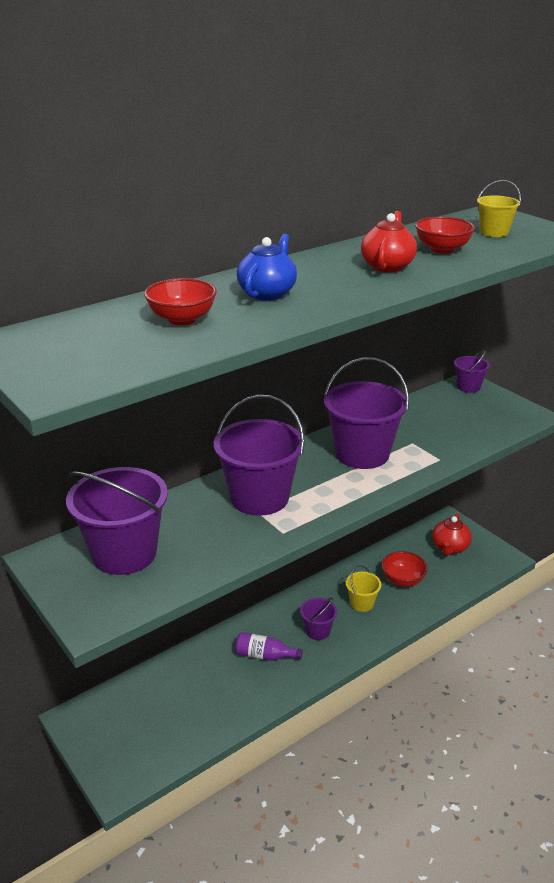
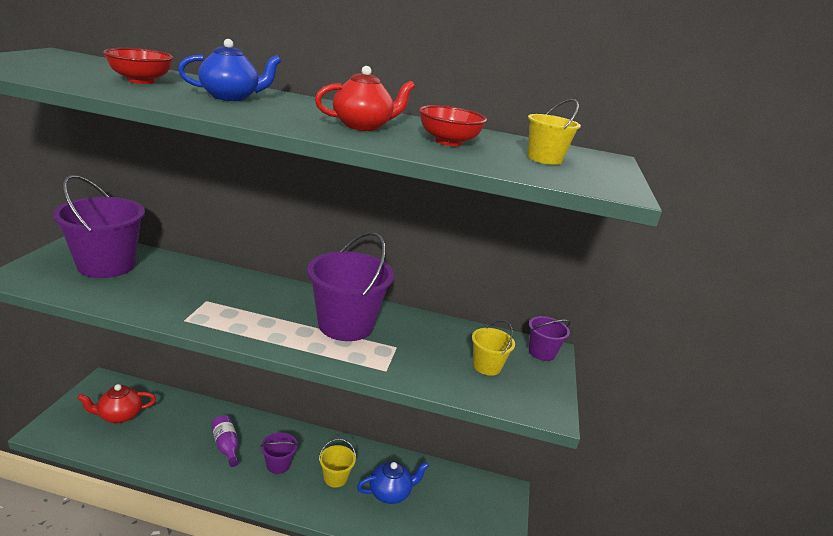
camera: 45 degrees right, 5 degrees down
(259, 498) = (227, 296): purple bucket -> none
(403, 580) = (390, 493): red bowl -> blue teapot
(450, 547) = (469, 508): red teapot -> red teapot (120, 415)
(467, 416) = (487, 366): none -> yellow bucket

